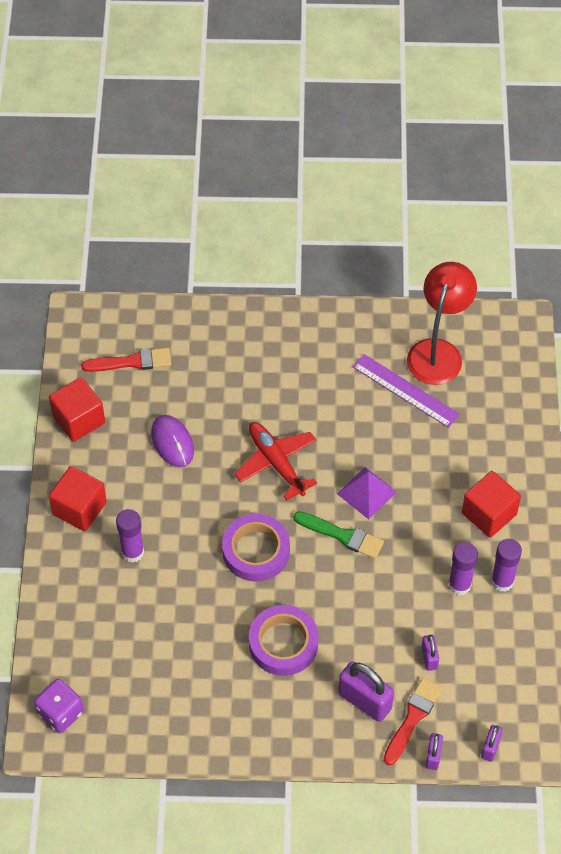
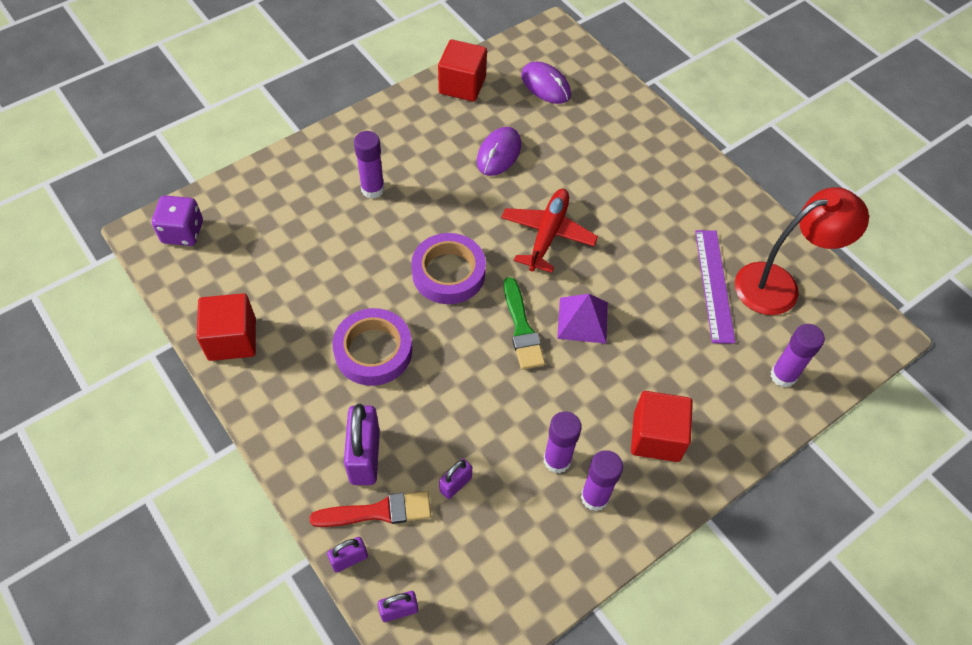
camera: 50 degrees right, 0 degrees up
(79, 508) = (383, 132): red cube -> red cube (232, 339)
(131, 362) = (545, 85): red brush -> purple mouse
(505, 406) = (783, 376): none -> purple glue stick

